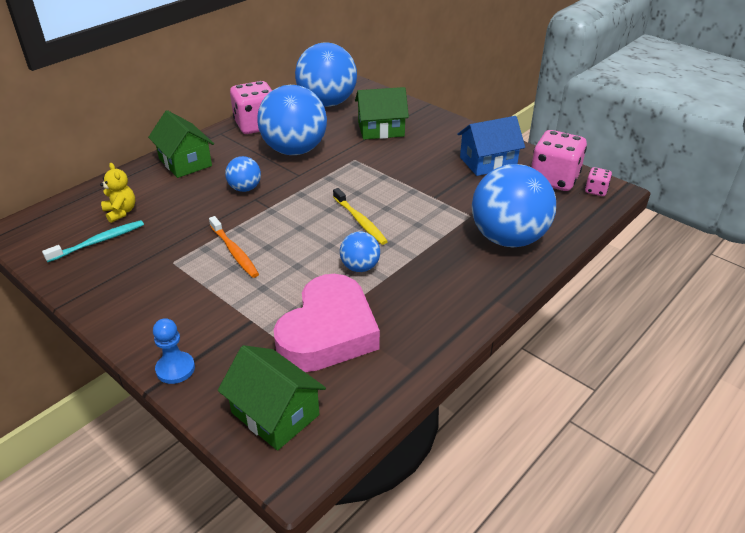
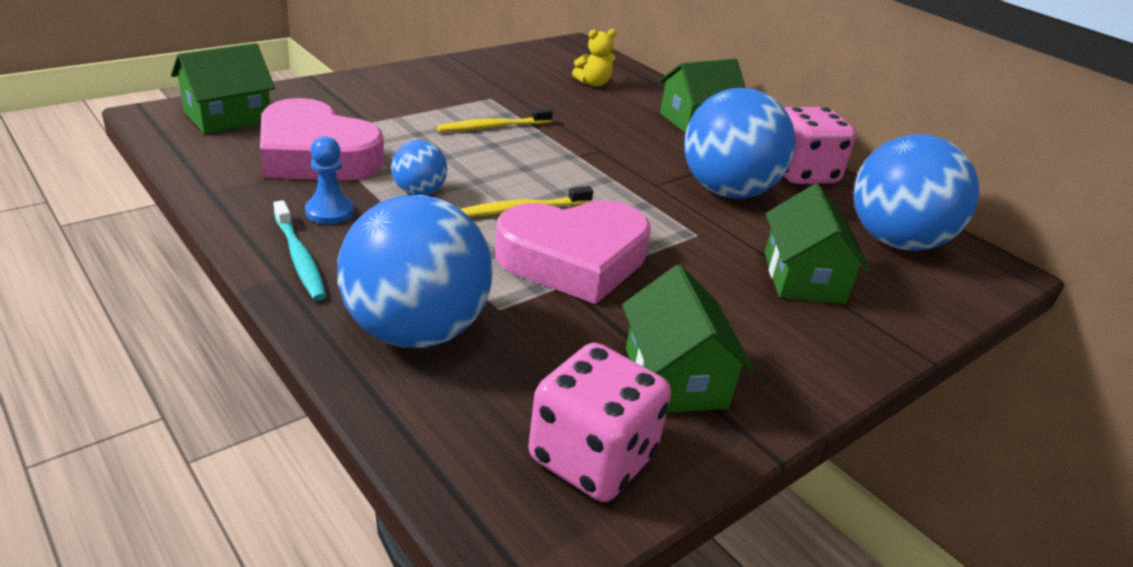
camera: 95 degrees right, 5 degrees down
(99, 242) = (542, 72): turquoise toothbrush -> turquoise toothbrush (299, 258)
(175, 369) = (327, 86): blue pawn -> blue pawn (329, 212)
(234, 252) = (492, 127): orange toothbrush -> yellow toothbrush
(245, 188) = (627, 147): blue ball -> none
(407, 197) = (574, 259): none -> pink heart
(488, 162) = (675, 377): blue house -> green house
(596, 190) = (528, 517): pink dice -> none

